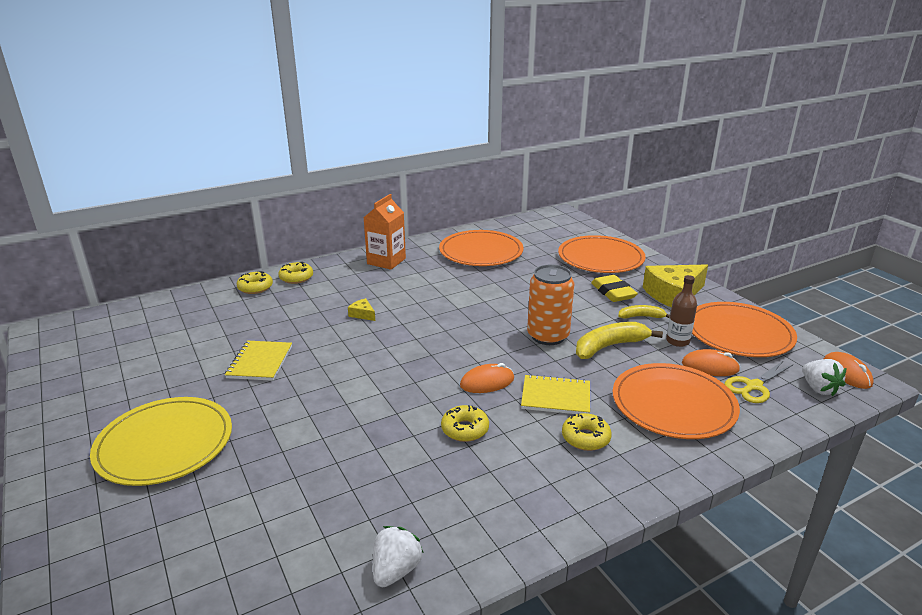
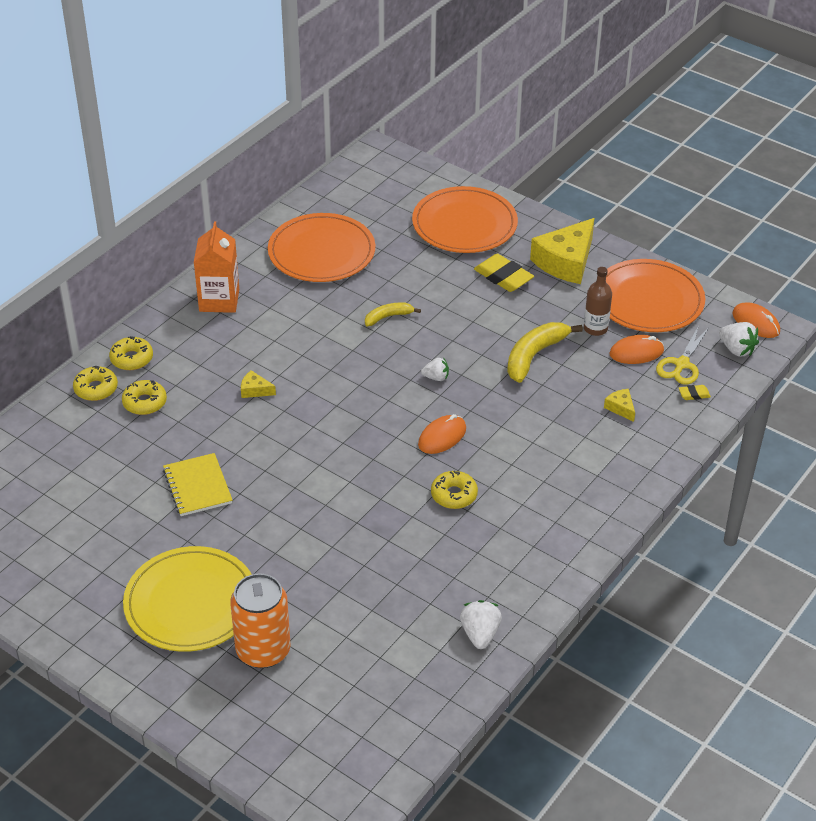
camera: 25 degrees left, 15 degrees up
(512, 340) = (436, 377): none -> white strawberry
(548, 336) = (468, 360): orange can -> orange can (263, 650)
(555, 397) = (514, 433): yellow notebook -> none
(585, 438) = (562, 469): yellow donut -> yellow donut (144, 402)
(641, 316) = (547, 305): yellow banana -> yellow banana (388, 317)
(673, 404) = (620, 408): orange plate -> yellow cheese
(758, 413) = (694, 394): none -> yellow eraser

